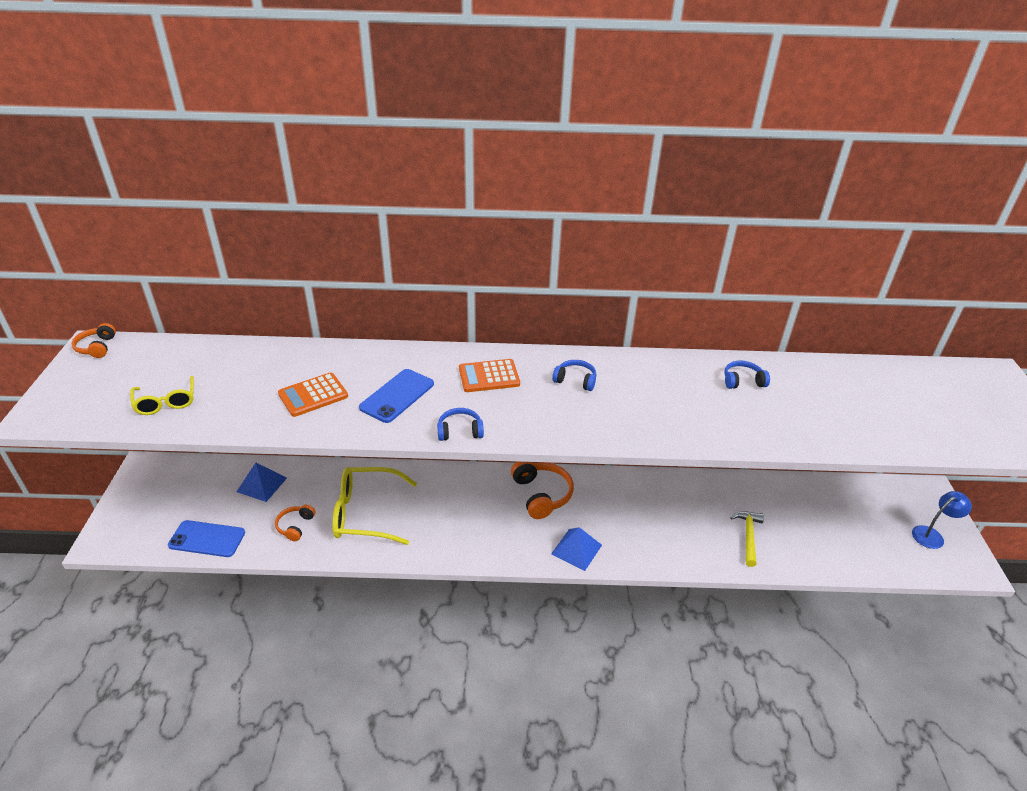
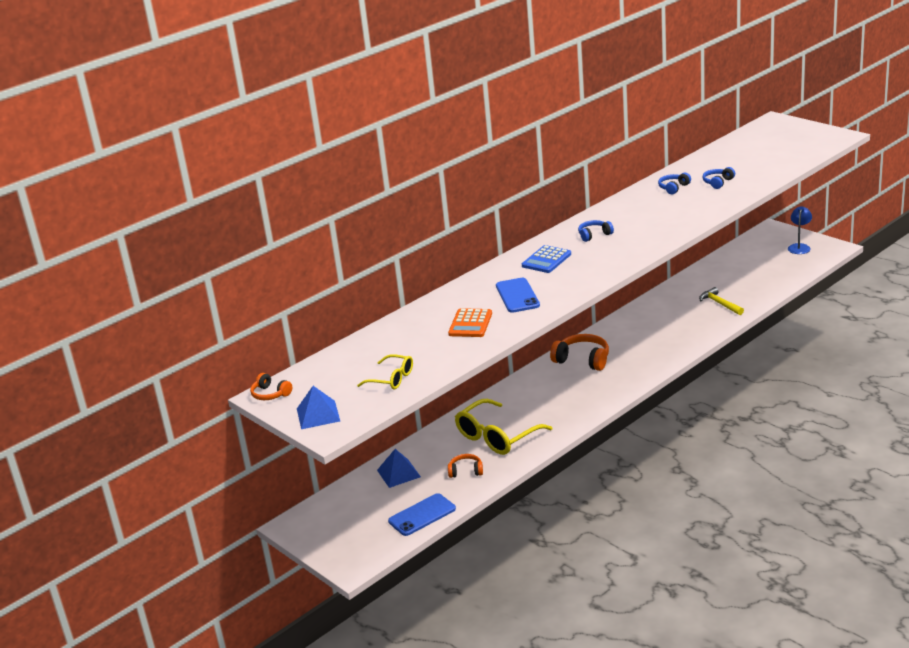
camera: 40 degrees left, 10 degrees down
(295, 526) = (466, 471): orange headphones -> orange headphones turned 120 degrees clockwise
(460, 431) = (583, 286): blue headphones -> blue headphones (718, 182)
(489, 376) = (546, 260): orange calculator -> blue calculator
(576, 549) = (646, 367): blue pyramid -> blue pyramid (318, 414)

